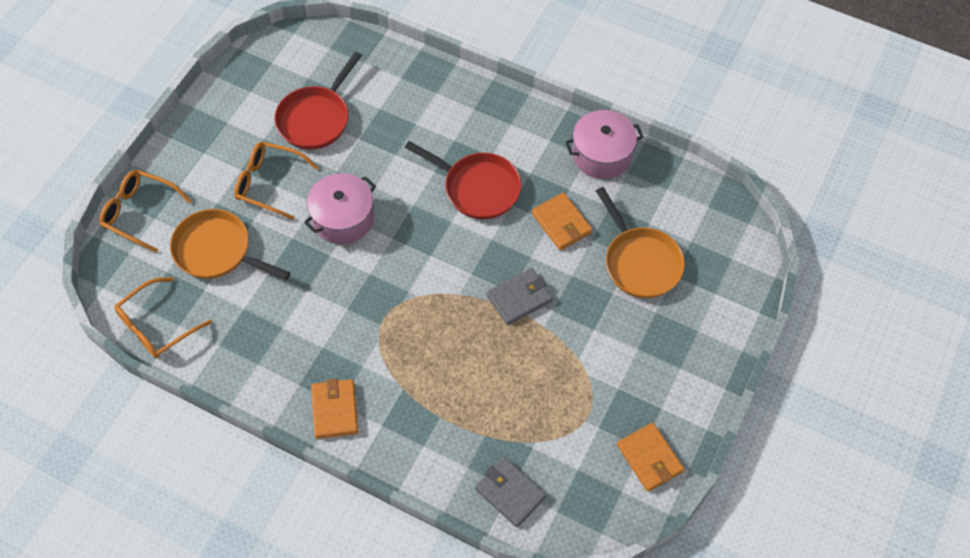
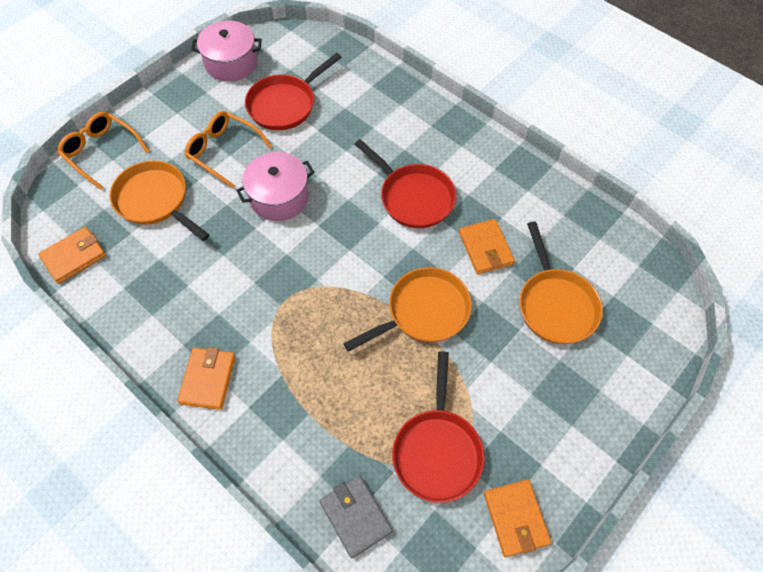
camera: 15 degrees right, 0 degrees up
(156, 326) = (74, 257): orange glasses -> orange wallet
(519, 298) = (423, 312): grey wallet -> orange pan
(566, 419) = (437, 451): none -> red pan
(602, 154) = (542, 192): pink pot -> pink pot (231, 63)

